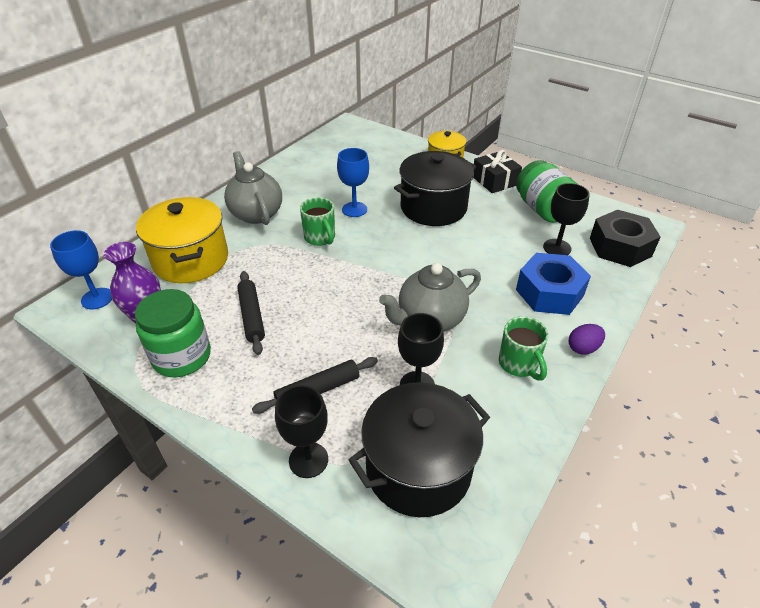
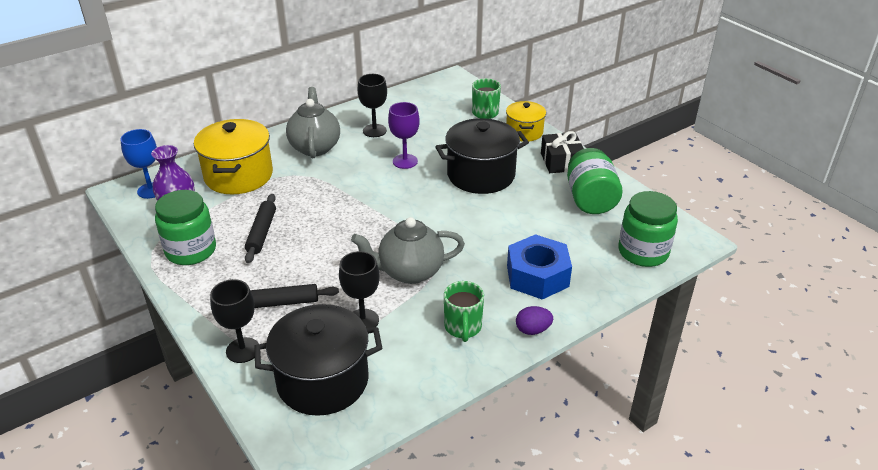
camera: 20 degrees right, 5 degrees down
(320, 238) = (358, 181): green mug -> green mug (485, 114)
(354, 209) = (405, 161): blue goblet -> purple goblet
(557, 248) = (576, 238): black goblet -> black goblet (374, 131)
(620, 247) = (643, 252): black nut -> green jar

